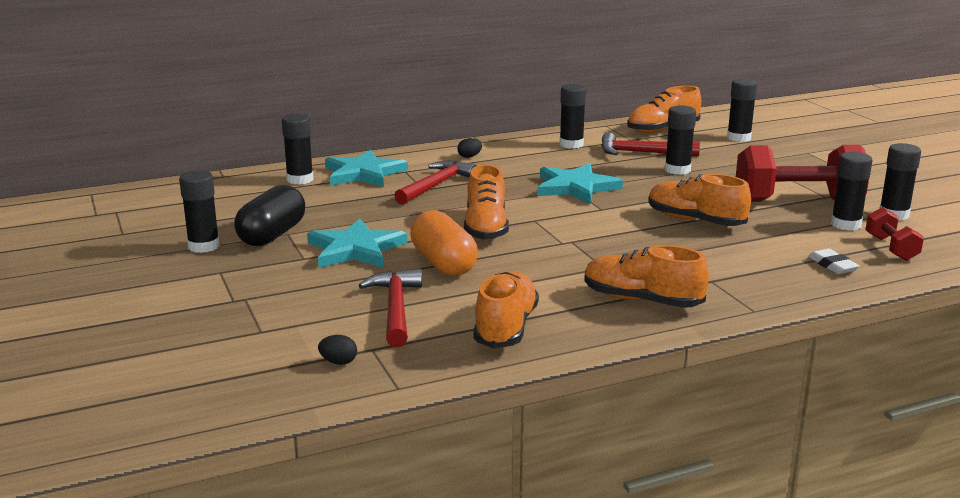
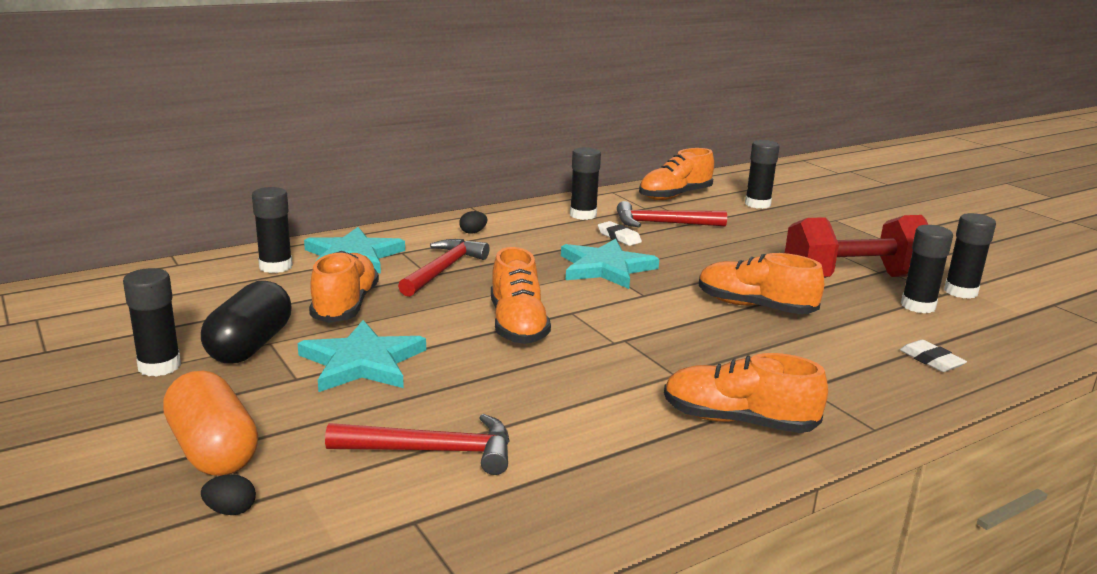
camera: 10 degrees left, 0 degrees up
(338, 362) = (371, 548): black egg -> black egg (230, 510)
(396, 308) = (433, 451): red hammer -> red hammer turned 105 degrees clockwise
(443, 263) = (479, 378): orange capsule -> orange capsule (213, 450)
(506, 328) = (584, 474): orange shoe -> orange shoe (345, 306)
(597, 163) = (619, 237): none -> white eraser
(677, 170) = (709, 243): black glue stick -> none
(891, 248) = (981, 334): red dumbbell -> none

